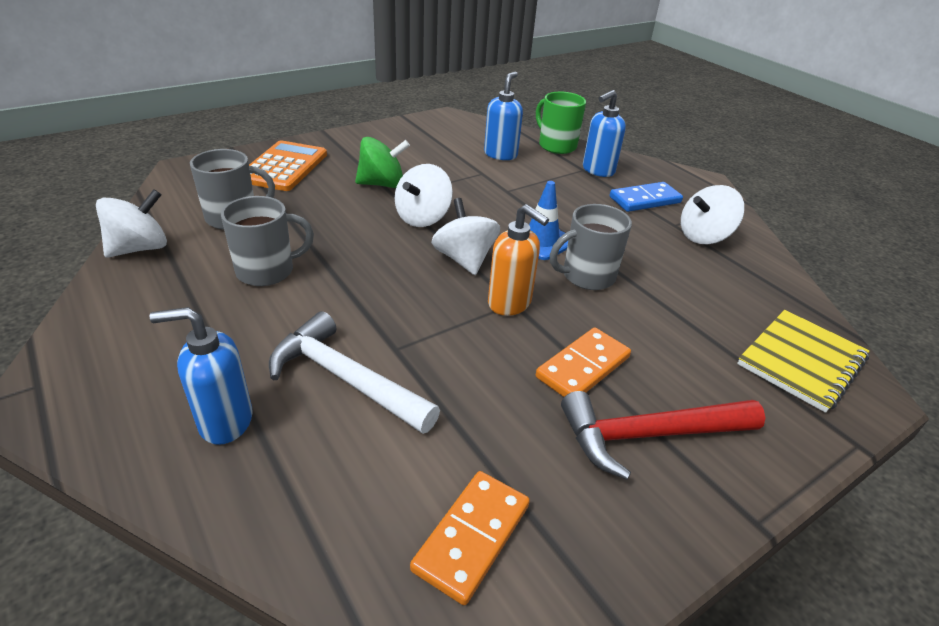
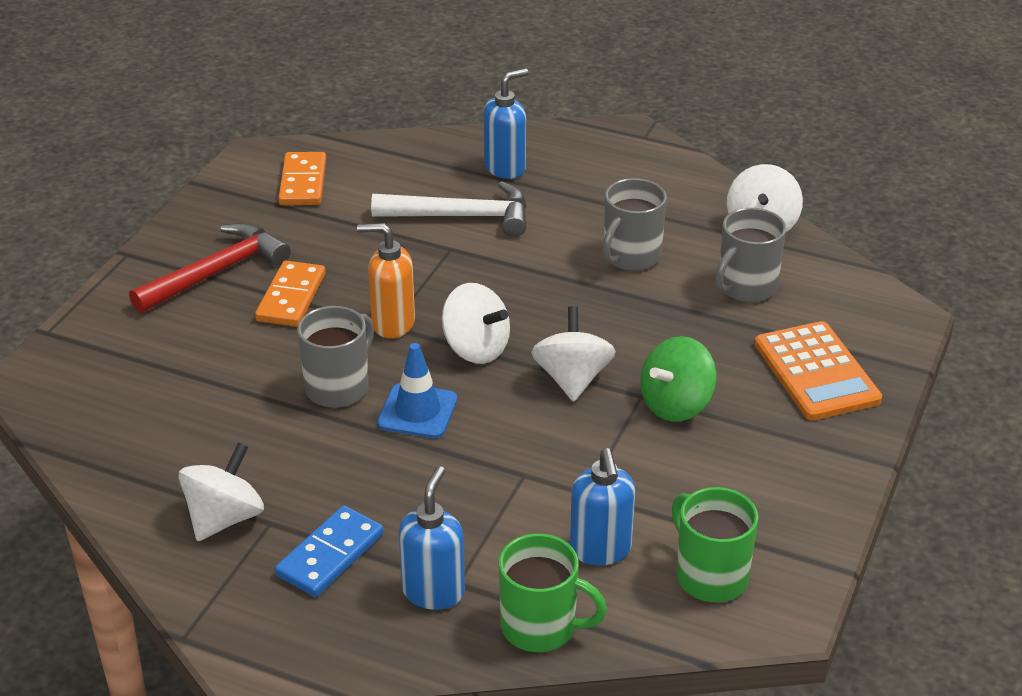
camera: 150 degrees right, 0 degrees up
(462, 132) = (710, 576): none -> green mug
(801, 361) = (92, 386): yellow notebook -> none

